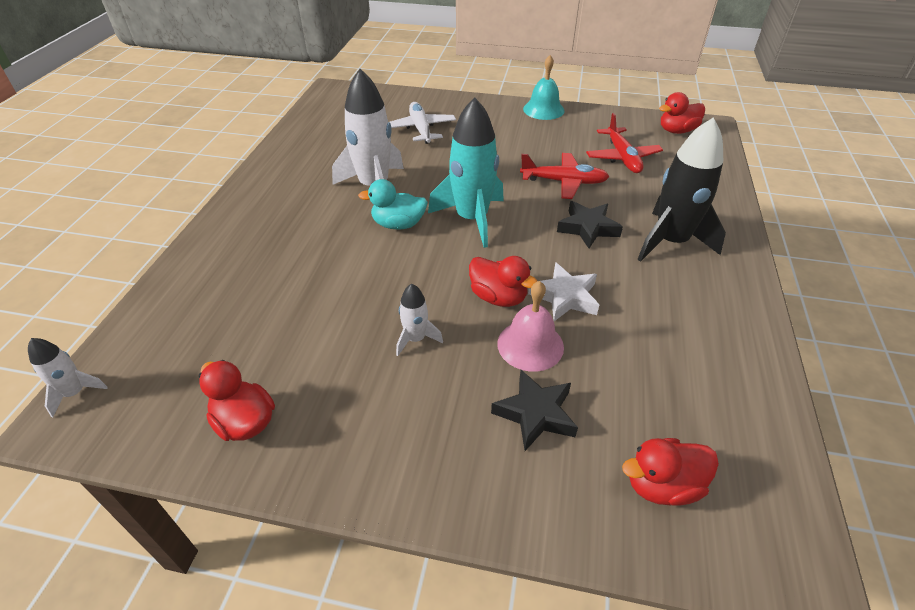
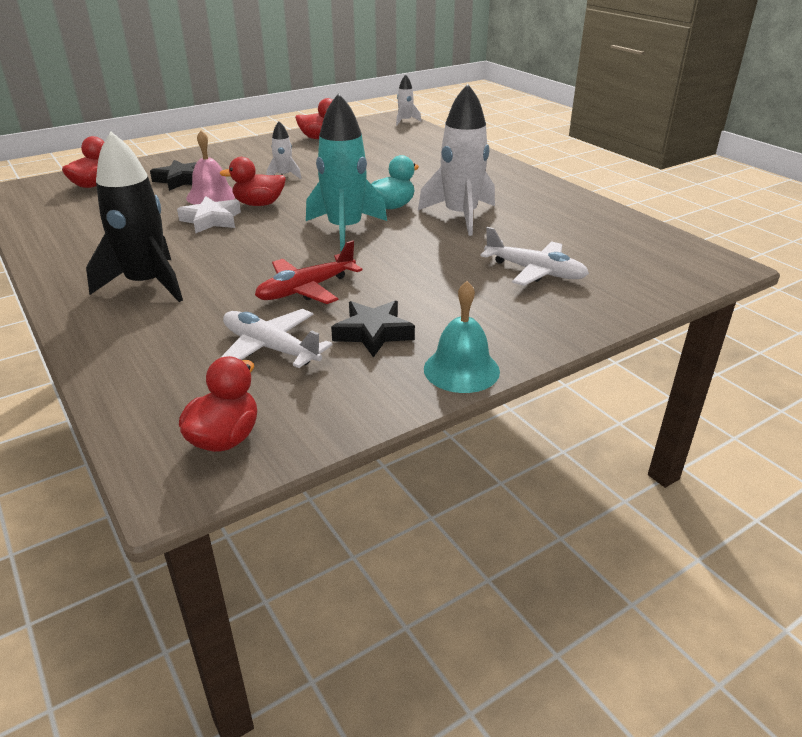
camera: 135 degrees right, 10 degrees down
(588, 228) = (237, 263): black star -> black star (373, 333)
(622, 157) = (270, 348): red plane -> white plane

